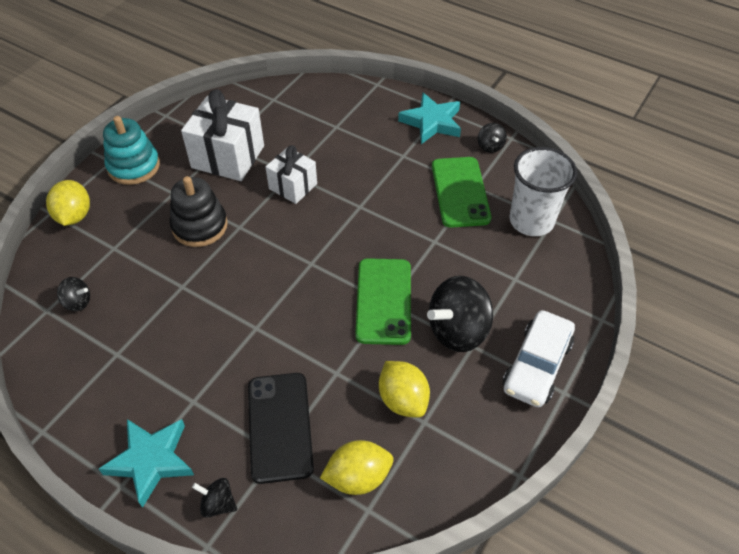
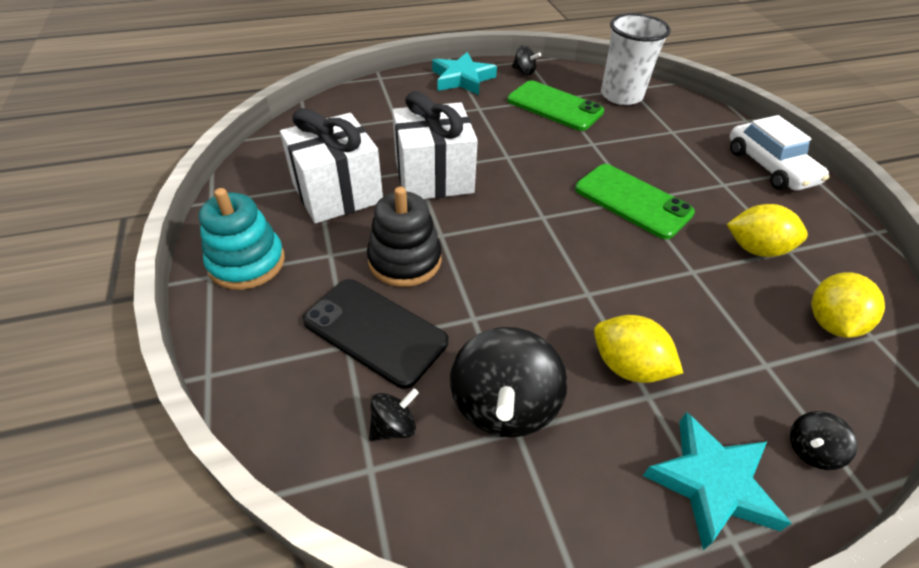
camera: 50 degrees left, 5 degrees down
(74, 216) = (247, 354): yellow lemon -> yellow lemon (628, 366)
(279, 426) = (733, 344): black phone -> black phone (375, 331)
(293, 186) = (434, 177): white gift -> white gift, size x1.63
(457, 330) = (701, 182): black spinning top -> black spinning top (503, 405)

